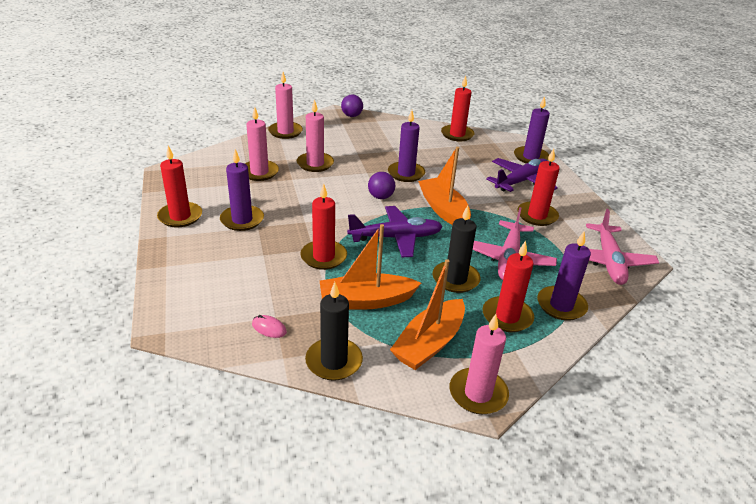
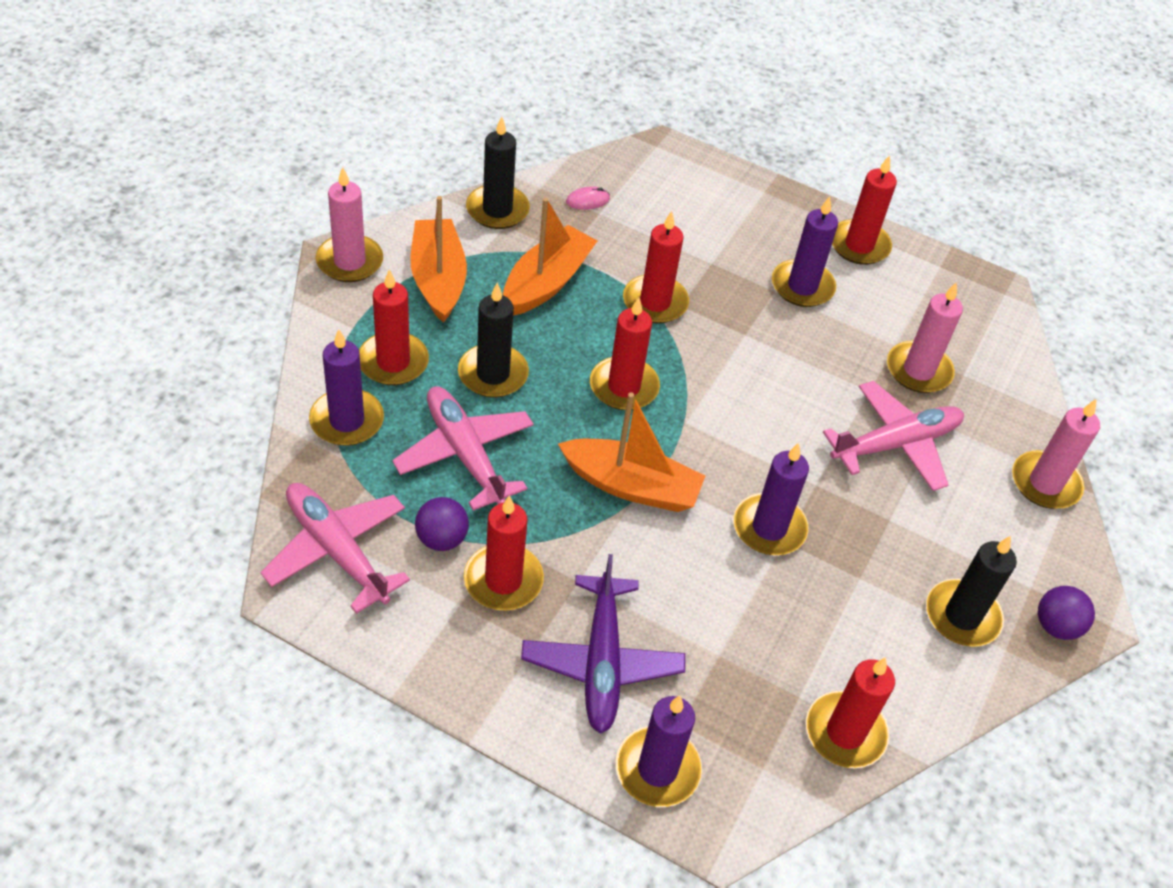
camera: 130 degrees right, 15 degrees up
(315, 164) = (895, 444): pink candle -> pink plane
(376, 130) = (962, 616): none -> black candle
(381, 197) = (731, 446): purple ball -> purple ball (441, 539)
(395, 238) = (624, 387): purple plane -> red candle

